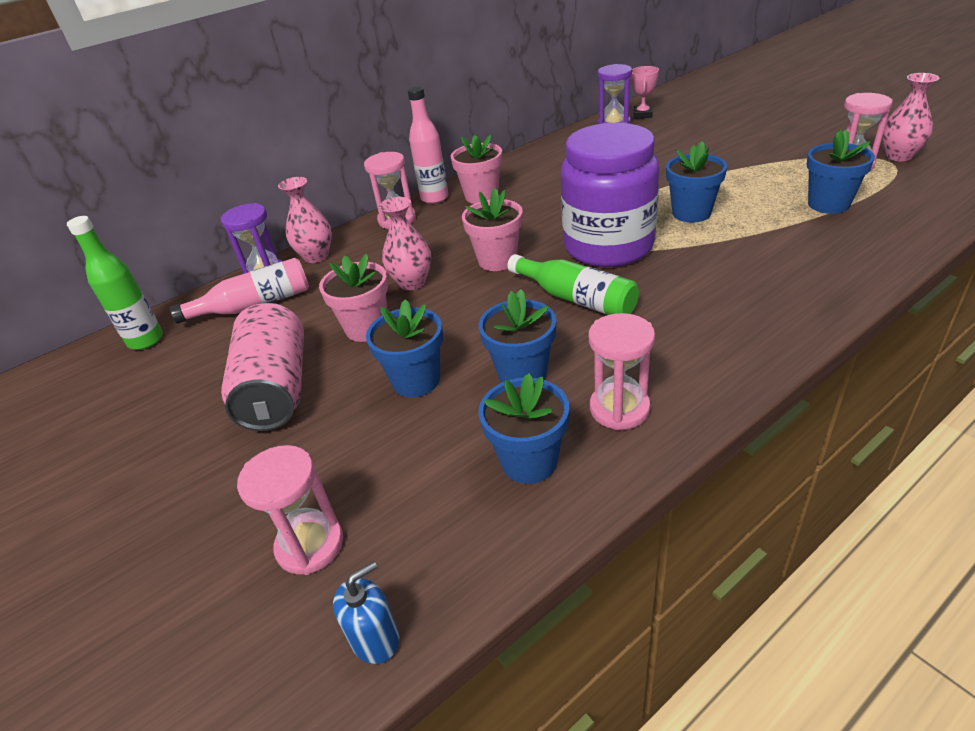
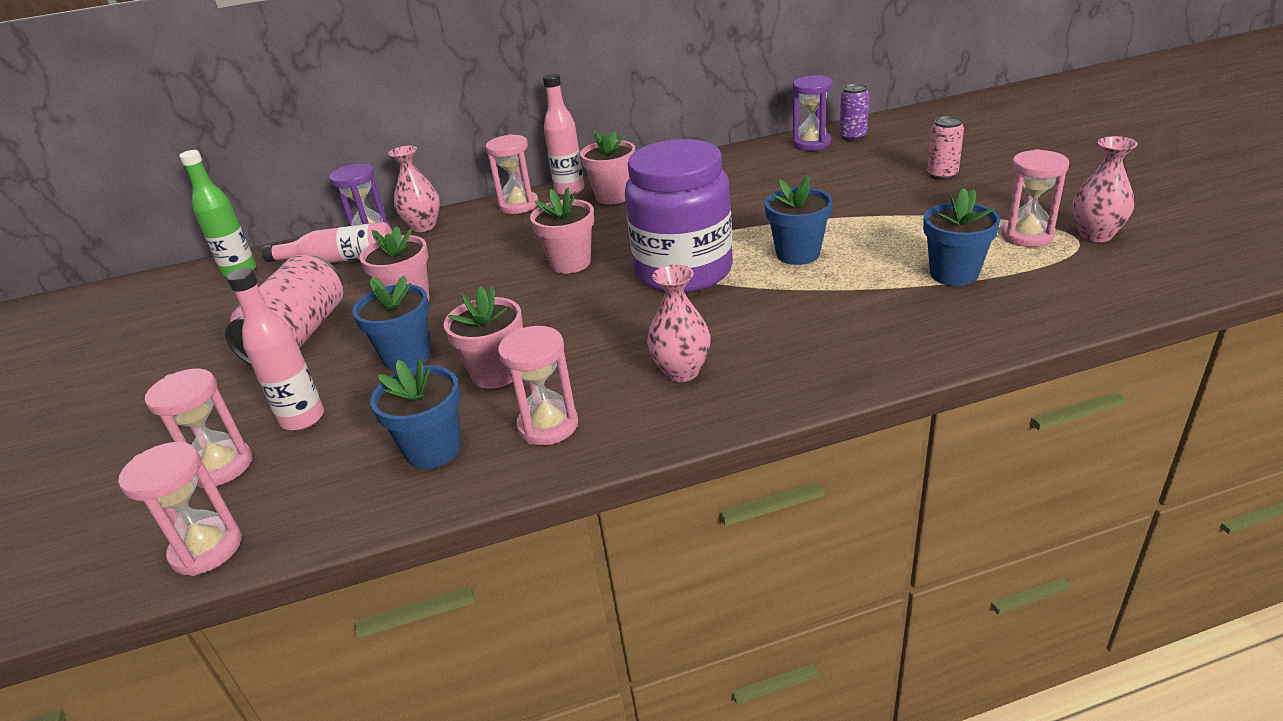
camera: 20 degrees right, 5 degrees down
(359, 469) = (302, 419): none -> pink bottle
(375, 638) = (207, 549): blue soap dispenser -> pink hourglass
(412, 282) = (480, 268): pink vase -> pink vase (681, 371)
(522, 374) = (496, 373): blue flower pot -> pink flower pot
(576, 299) = (606, 316): green bottle -> none
(642, 114) = (853, 137): pink trophy -> purple can
(742, 132) = (942, 175): none -> pink can

